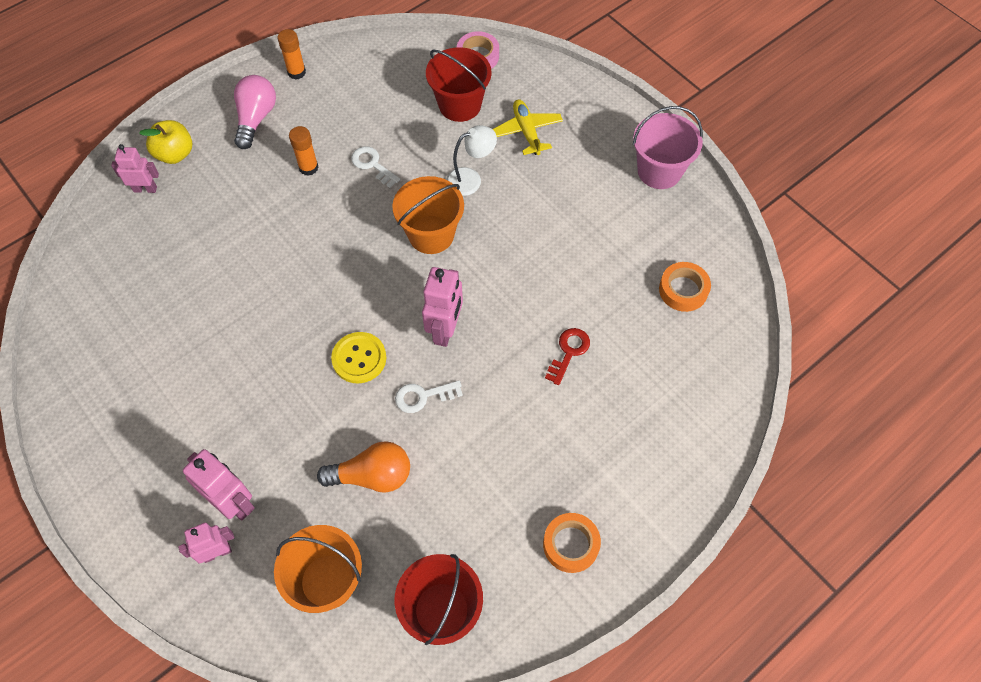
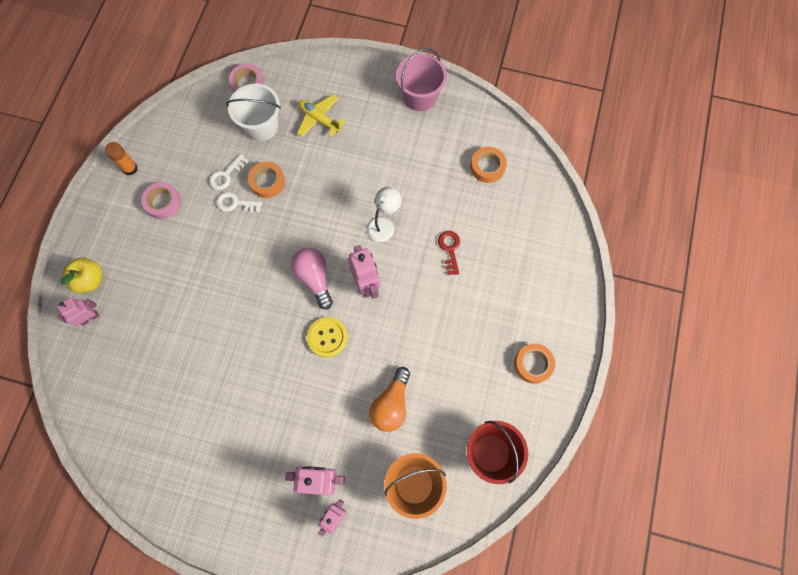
camera: 35 degrees left, 10 degrees up
(256, 119) = (128, 219): pink light bulb -> pink light bulb (314, 278)
(301, 122) = (163, 203): none -> pink tape
(308, 167) = (193, 232): orange glue stick -> none
(372, 476) = (391, 404): orange light bulb -> orange light bulb turned 150 degrees clockwise
(422, 163) = (267, 182): none -> orange tape
(423, 396) = (385, 334): white key -> white key (226, 175)
(431, 234) = (310, 227): orange bucket -> none
(460, 105) = (261, 126): red bucket -> white bucket
(471, 179) = (307, 174): white lamp -> white lamp (384, 224)

